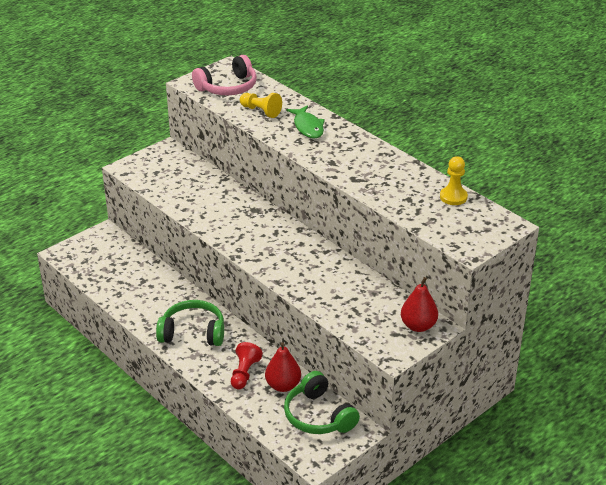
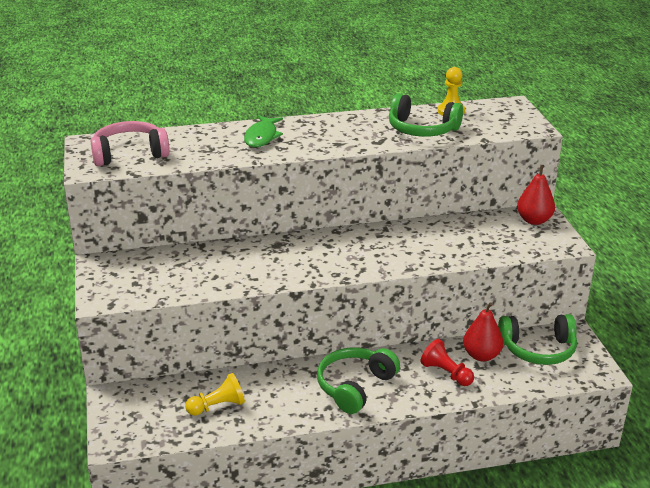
camera: 60 degrees left, 5 degrees down
(228, 87) = (129, 154): pink headphones -> pink headphones turned 105 degrees counterclockwise
(261, 111) = (201, 150): yellow pawn -> yellow pawn (217, 406)
(308, 127) = (262, 137): green fish -> green fish turned 90 degrees clockwise
(400, 193) = (422, 129): none -> green headphones

